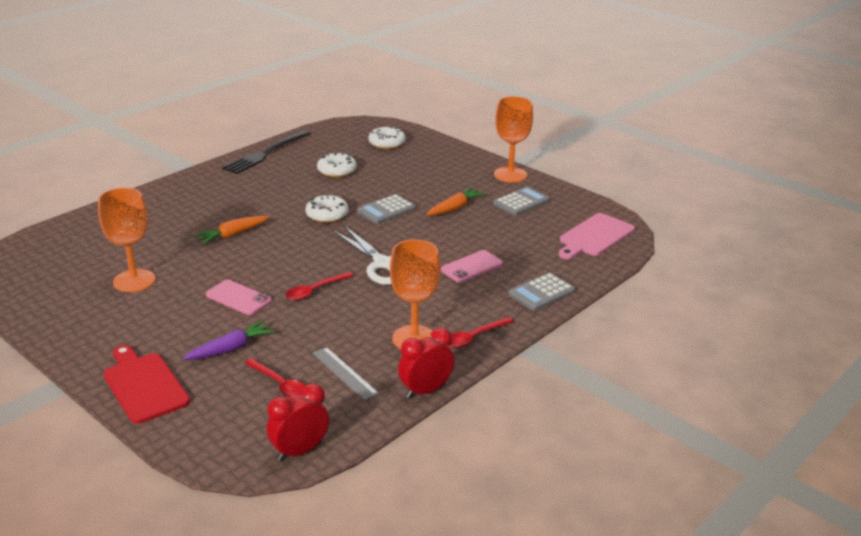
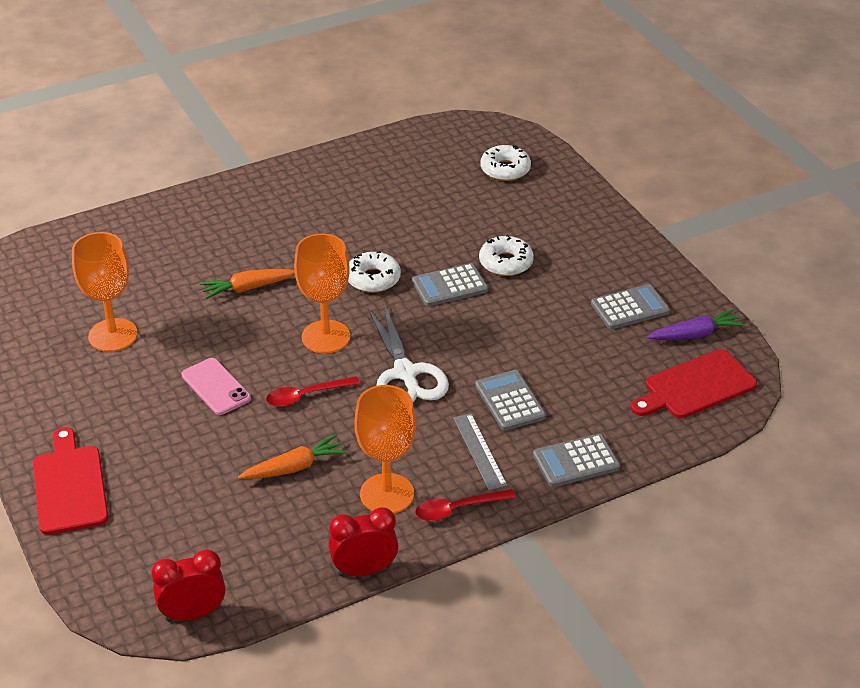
camera: 20 degrees right, 10 degrees up
(230, 349) = (178, 458): purple carrot -> purple carrot (695, 334)
(265, 153) = (343, 159): black fork -> none
(280, 385) = (210, 522): red spoon -> none
(337, 171) = (418, 206): white donut -> white donut (506, 263)
(345, 373) = (286, 523): grey ruler -> grey ruler (480, 451)
(454, 208) = (537, 300): orange carrot -> orange carrot (294, 467)
(471, 267) = (510, 401): pink phone -> grey calculator
(510, 175) = (641, 257): orange goblet -> orange goblet (326, 337)
(594, 237) = (695, 387): pink cutting board -> red cutting board

